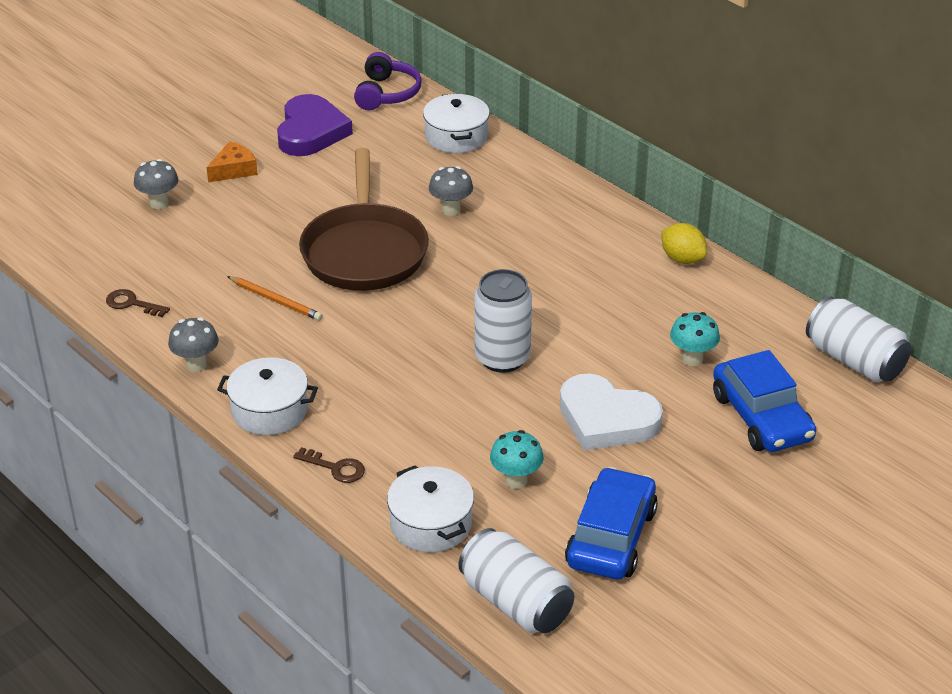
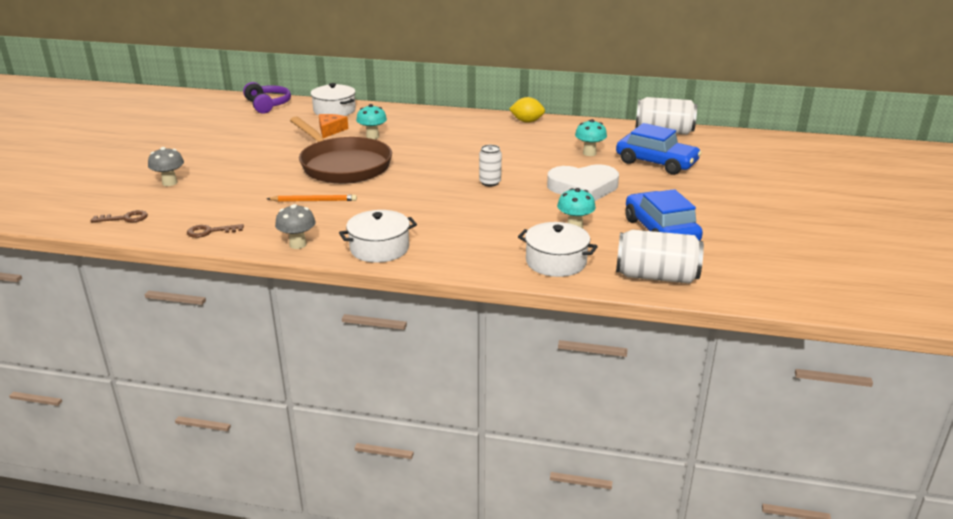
camera: 35 degrees left, 10 degrees down
(234, 170) = (206, 156): orange cheese -> orange cheese (330, 130)
(311, 132) = (239, 129): purple heart -> none
(336, 468) = (461, 259): brown key -> brown key (125, 218)
(451, 210) = (372, 137): grey mushroom -> turquoise mushroom
(502, 358) = (490, 182): white can -> white can, size x0.57

